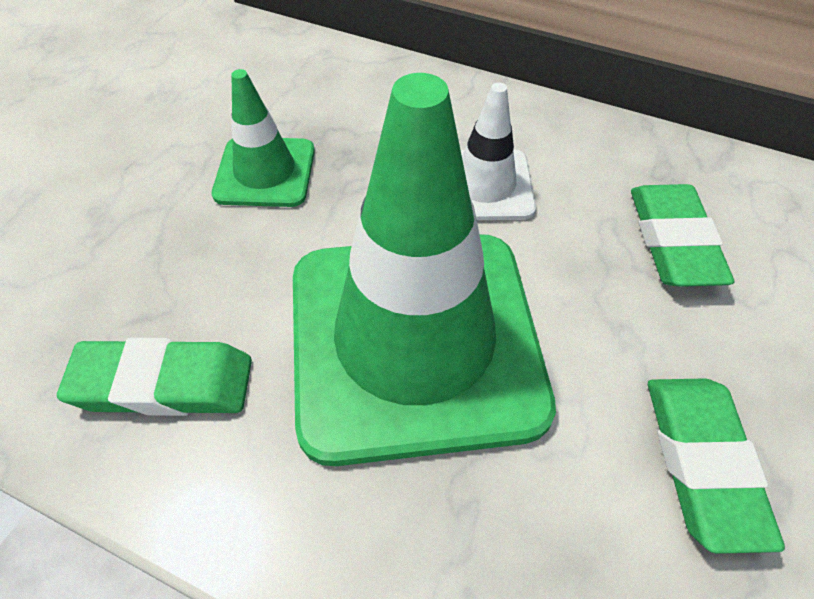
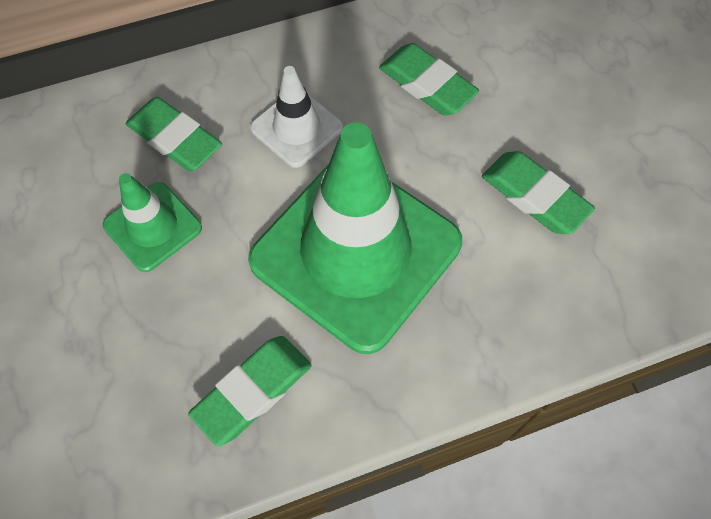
camera: 45 degrees left, 10 degrees up
(365, 121) = (175, 139): none -> green eraser

